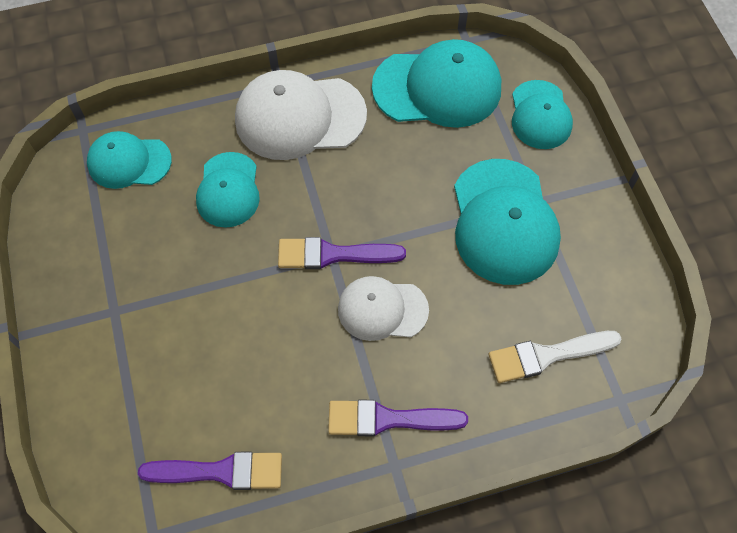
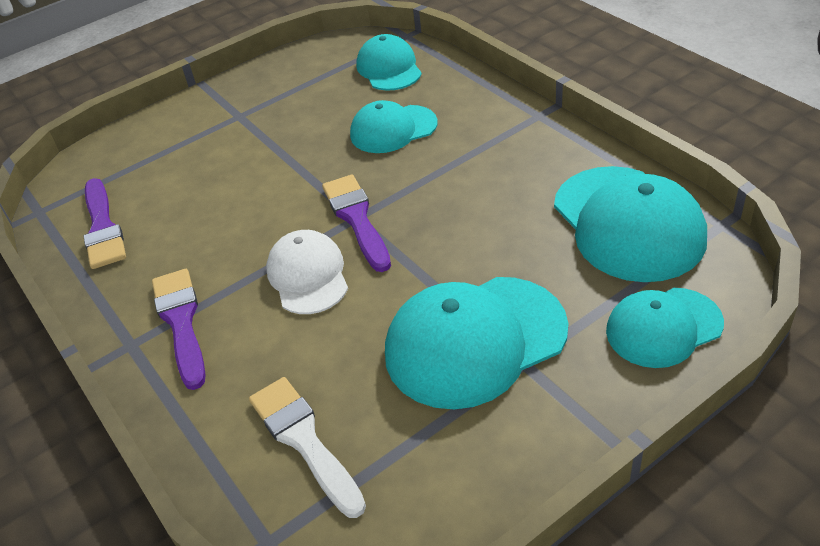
camera: 75 degrees right, 20 degrees down
(300, 117) = (508, 141): white cap -> none

